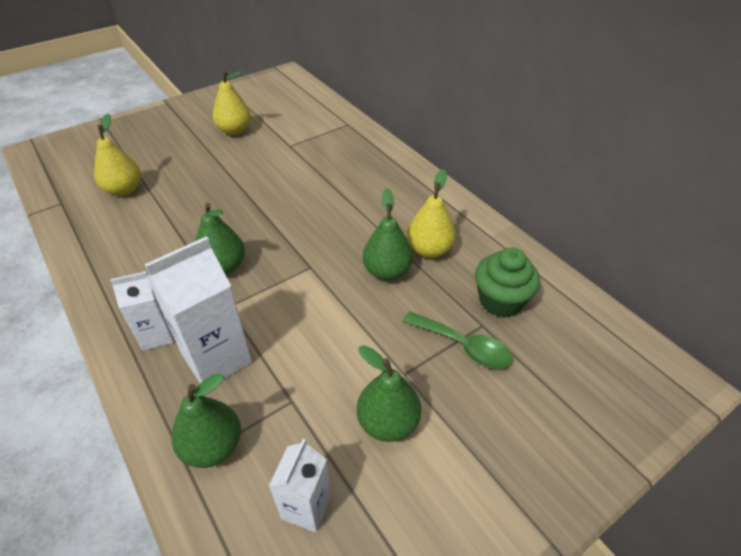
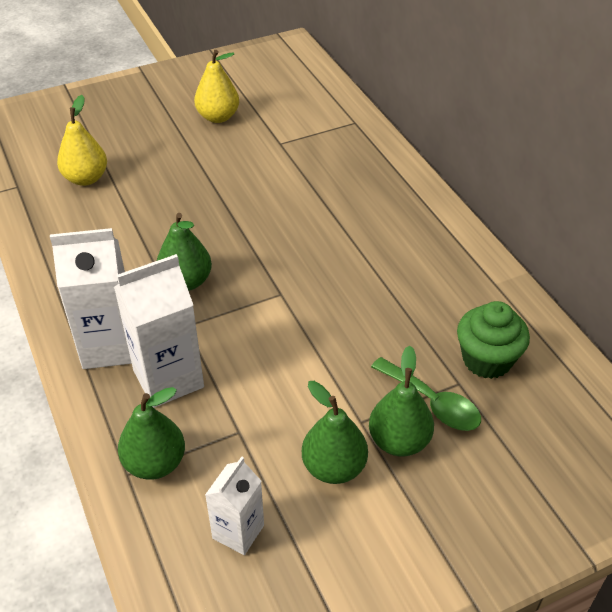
camera: 10 degrees right, 0 degrees up
(157, 335) = (109, 346): white carton -> white carton, size x1.66
(387, 271) = (365, 310): green pear -> green pear (399, 441)
(429, 250) = (419, 291): yellow pear -> none

